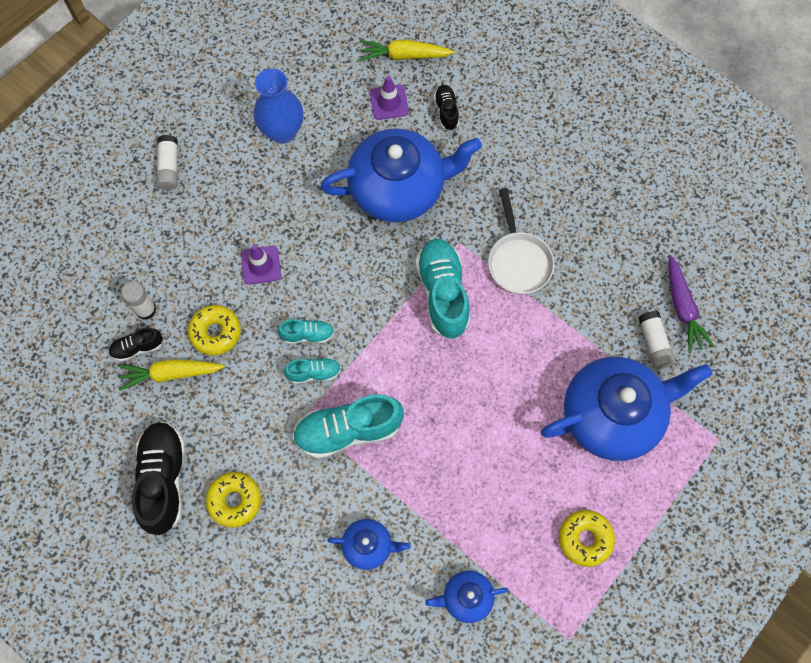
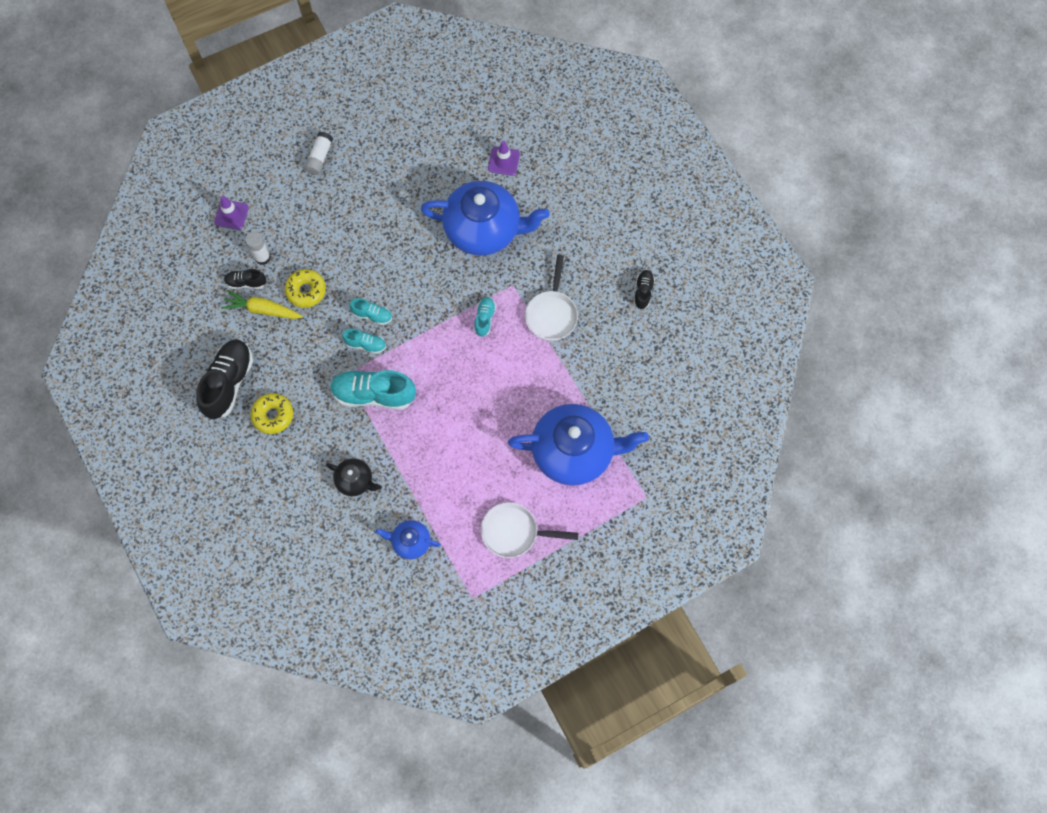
camera: 20 degrees right, 0 degrees up
(261, 265) = (358, 252): purple traffic cone -> purple traffic cone (231, 215)
(282, 131) = (414, 157): blue vase -> none
(368, 545) = (355, 480): blue teapot -> black teapot
(404, 55) = (531, 129): yellow carrot -> none
(443, 293) = (484, 319): turquoise shoe -> turquoise shoe, size x0.51
(446, 111) = (545, 182): black shoe -> black shoe (643, 292)
(585, 539) = (514, 532): yellow donut -> white pan
(654, 343) = (628, 410): white glue stick -> none
(682, 307) = (662, 391): purple carrot -> none

